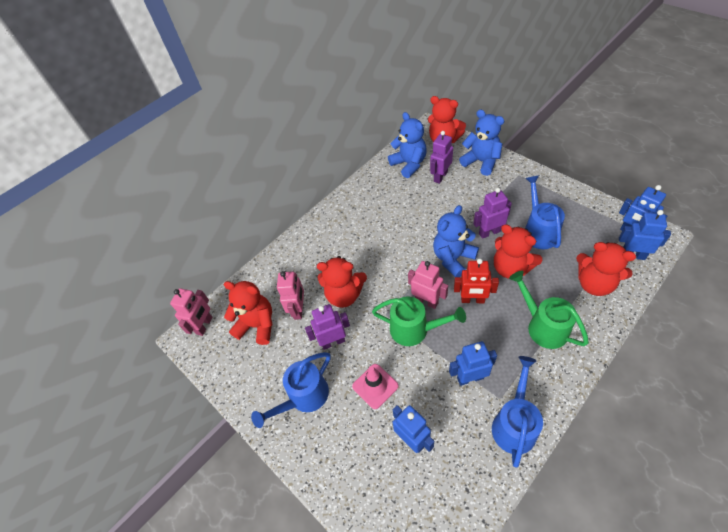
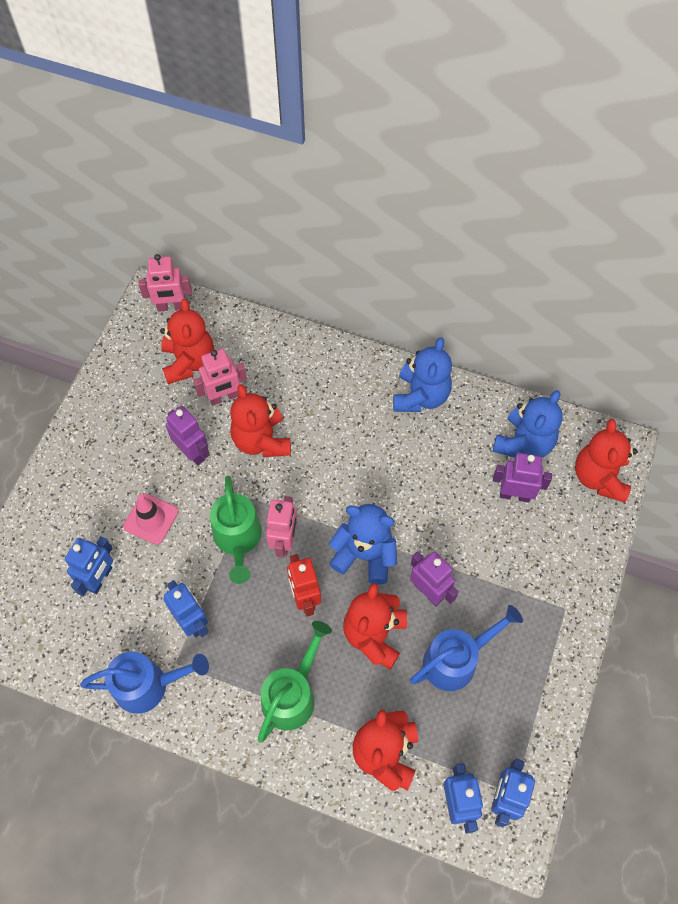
camera: 60 degrees right, 10 degrees up
(304, 398) = (115, 449): blue watering can -> none
(481, 162) = (571, 546): blue teddy bear -> blue teddy bear (420, 396)

